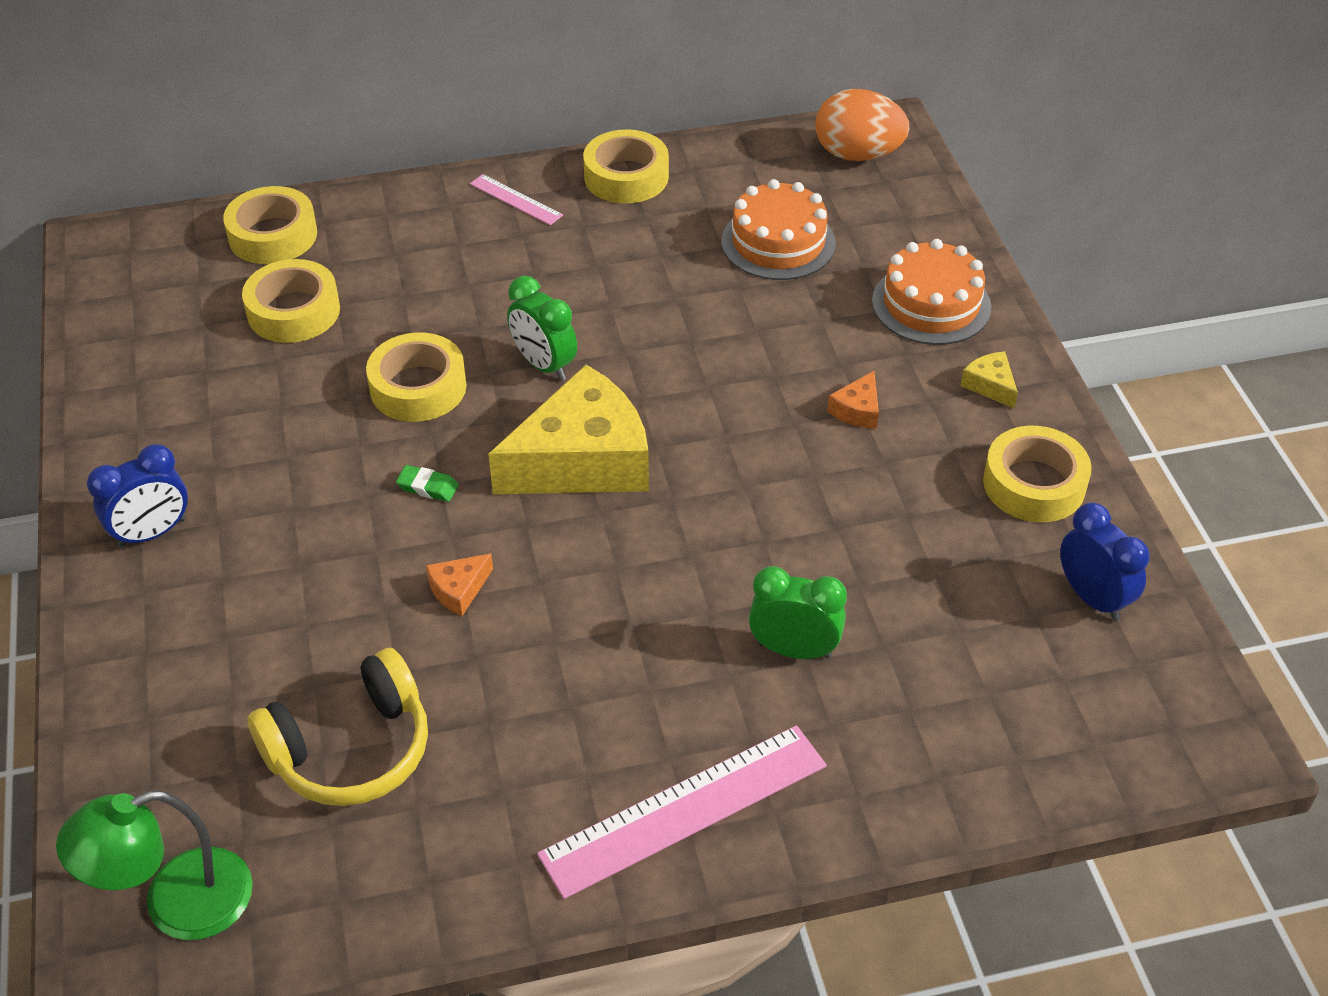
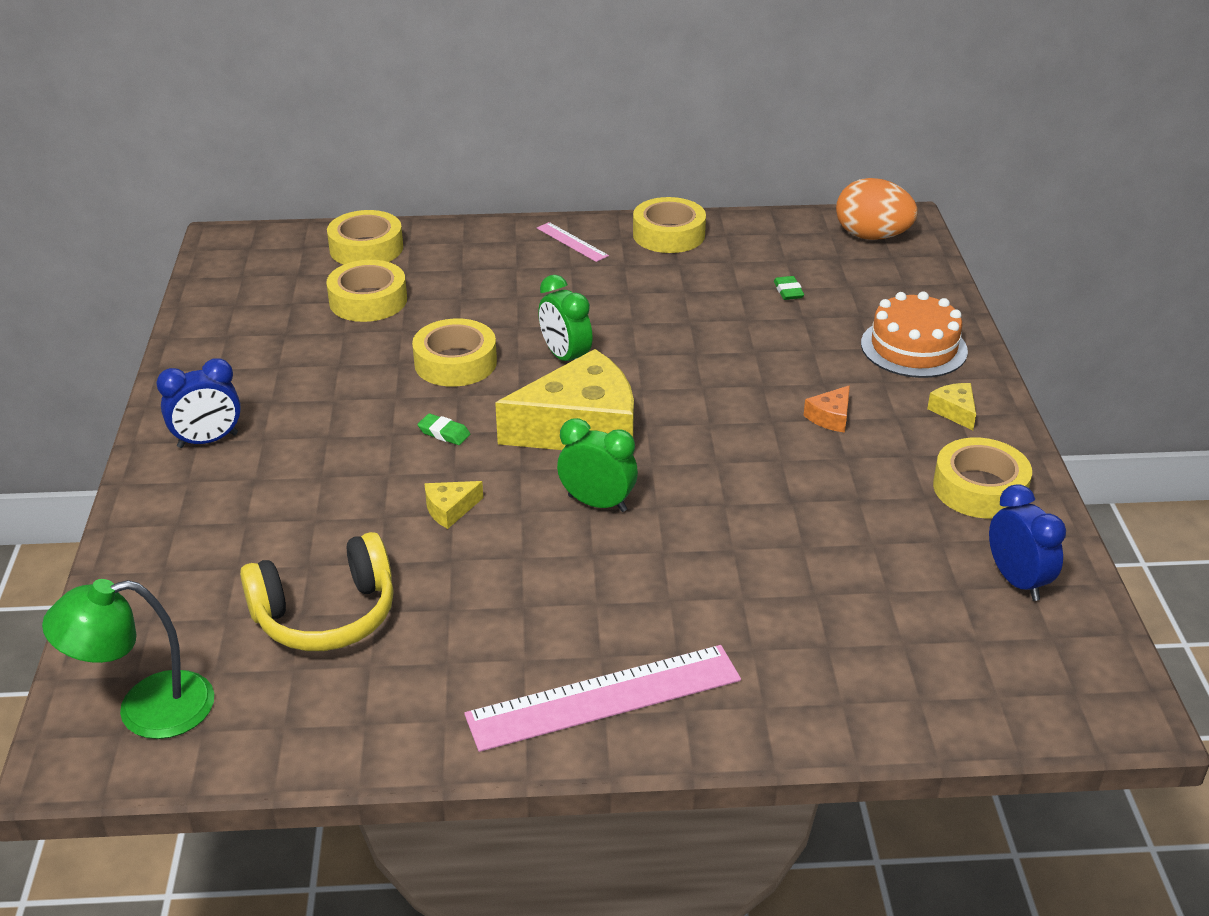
camera: 10 degrees right, 10 degrees down
(458, 590) = (450, 509): orange cheese -> yellow cheese
(778, 242) = (788, 291): orange cake -> green eraser
(794, 650) = (732, 588): green clock -> green clock (597, 503)

